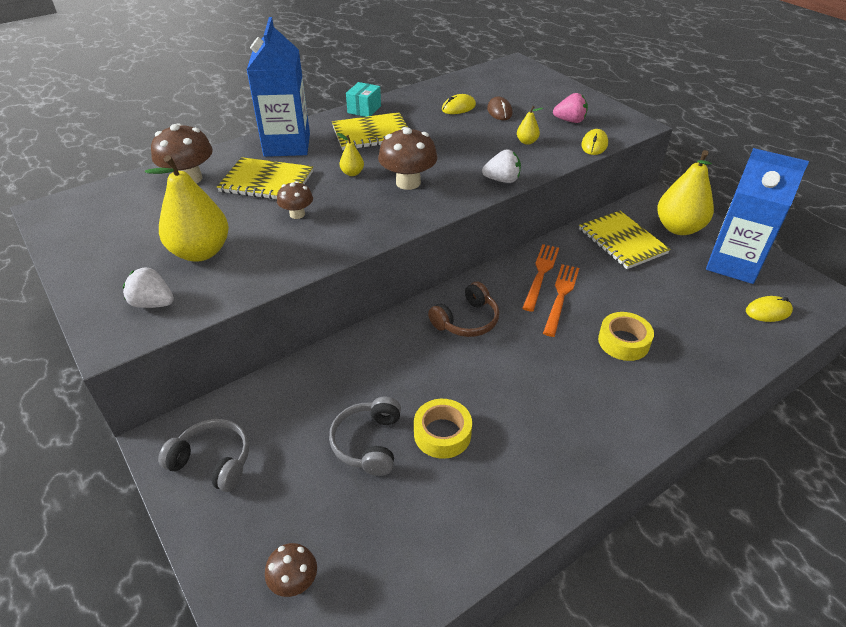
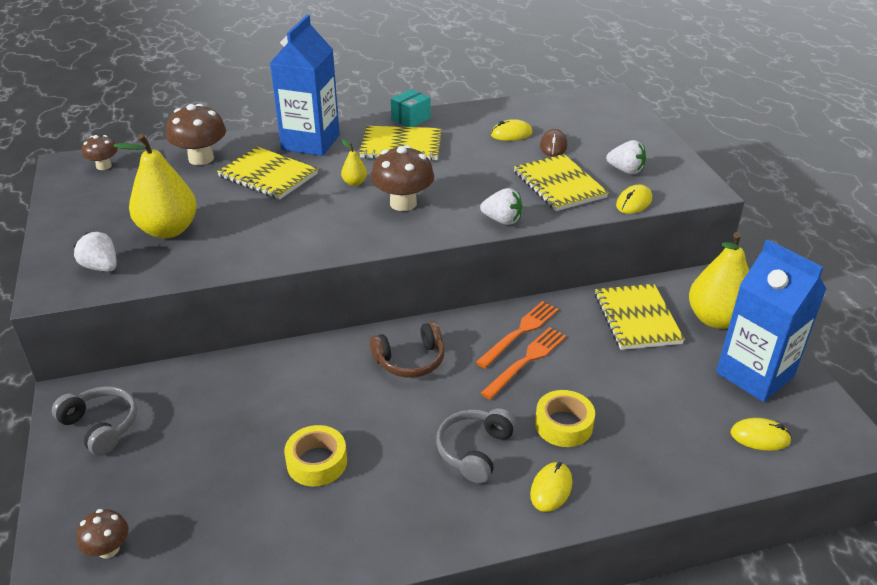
camera: 20 degrees right, 5 degrees down
(297, 214) = (276, 213): brown mushroom -> brown mushroom (104, 166)
(369, 443) = (244, 450): grey headphones -> grey headphones (475, 450)
(527, 142) = (559, 185): yellow pear -> yellow notebook
(570, 121) = (626, 170): pink strawberry -> white strawberry
(648, 398) = (551, 489): none -> yellow mouse

